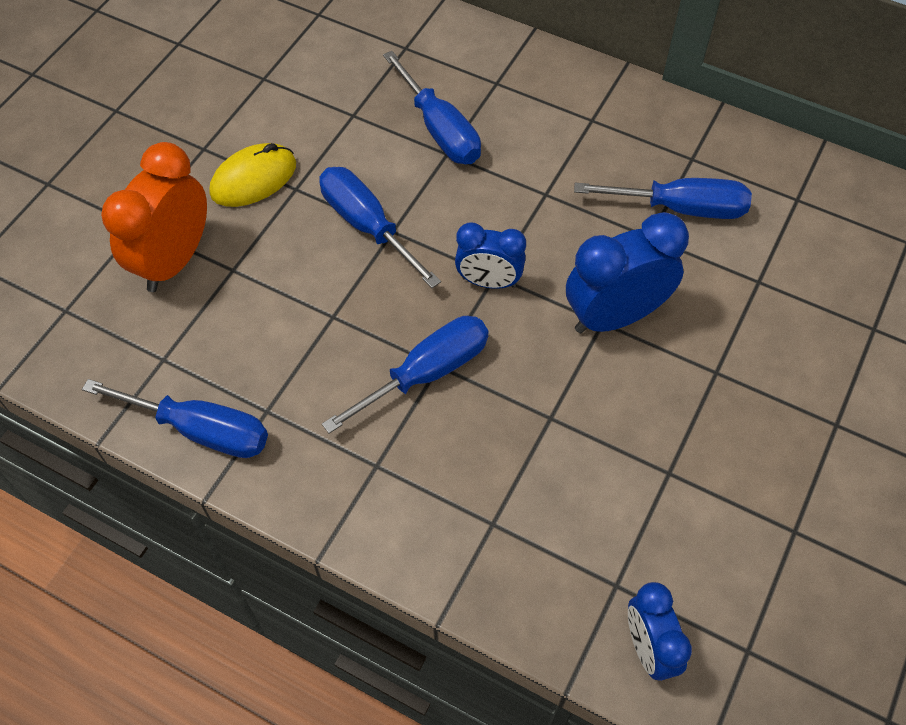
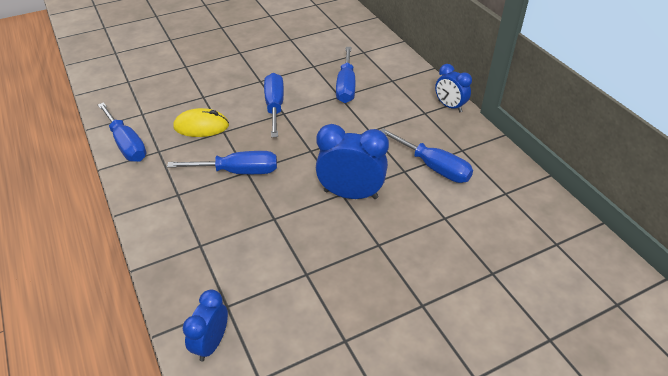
camera: 35 degrees right, 15 degrees down
(174, 260) = (185, 83): orange clock -> none
(253, 179) = (247, 70): yellow mouse -> yellow mouse (201, 126)
(489, 282) = (305, 151): blue clock -> blue clock (449, 106)

